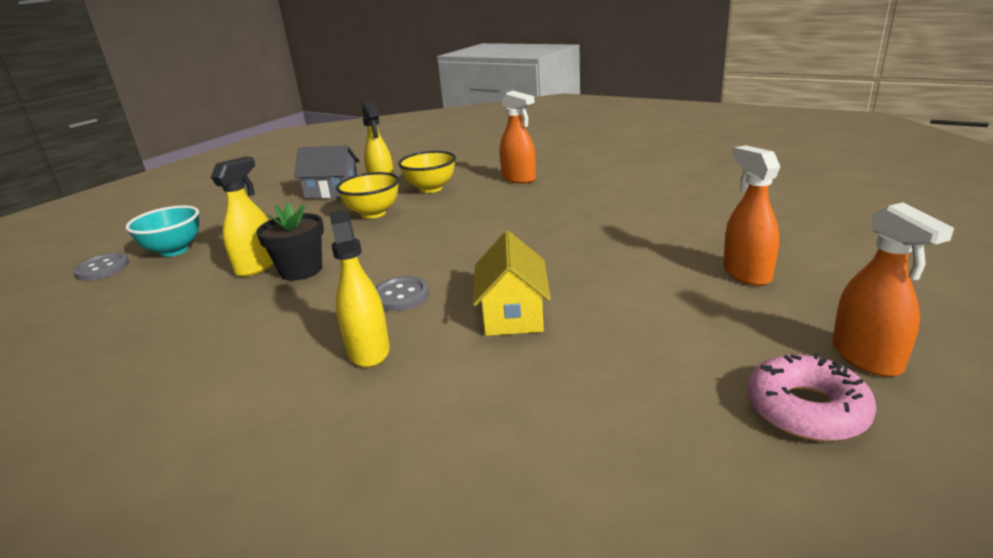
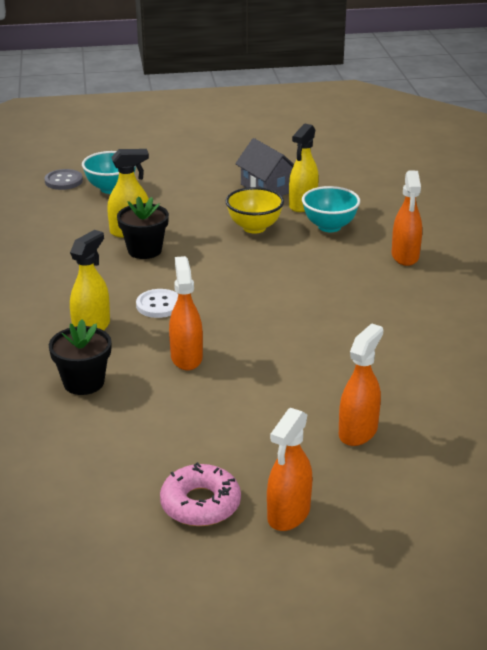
camera: 45 degrees right, 5 degrees up
(400, 296) = (159, 305): grey button -> white button
(431, 188) = (329, 226): yellow bowl -> turquoise bowl
(462, 399) = (84, 382): none -> black flower pot
(513, 314) = (186, 357): yellow house -> orange spray bottle

